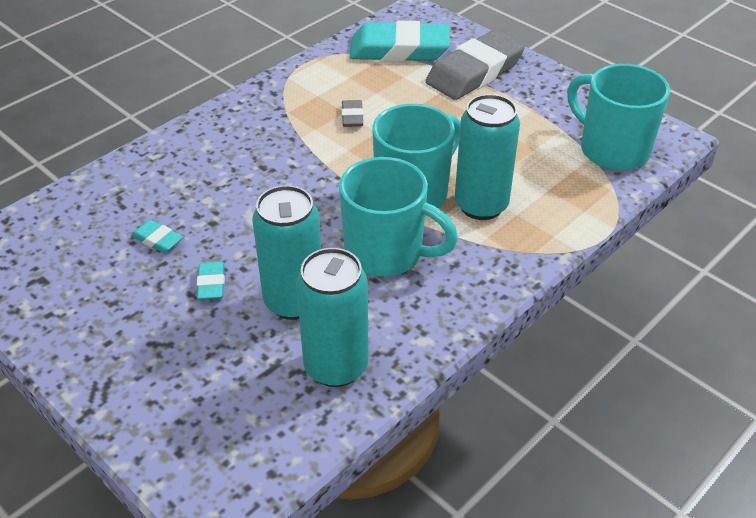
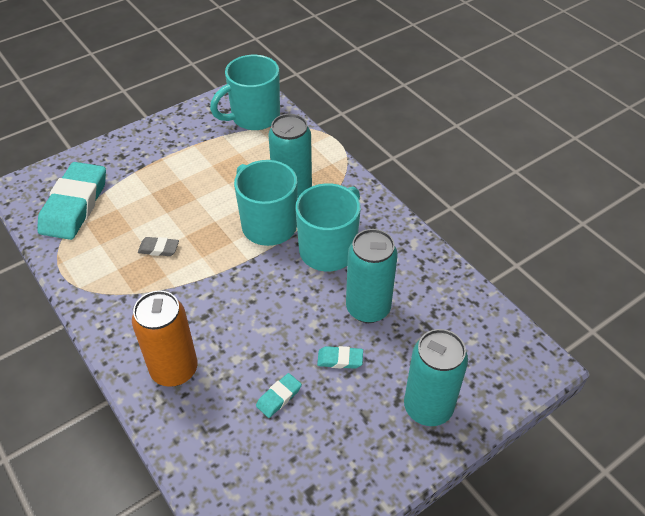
camera: 80 degrees left, 5 degrees up
(190, 158) = (174, 369): none -> orange can
(336, 366) = (431, 290): turquoise can -> turquoise can (428, 407)
(475, 72) = (131, 166): grey eraser -> none

